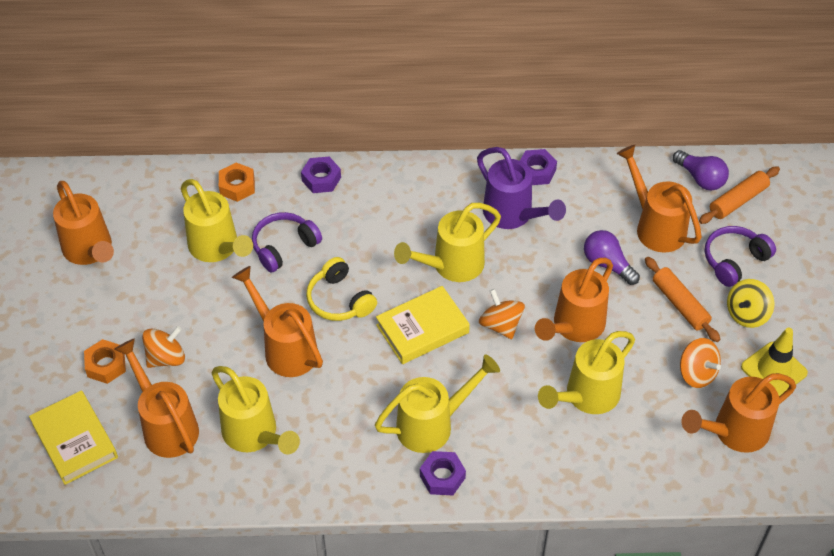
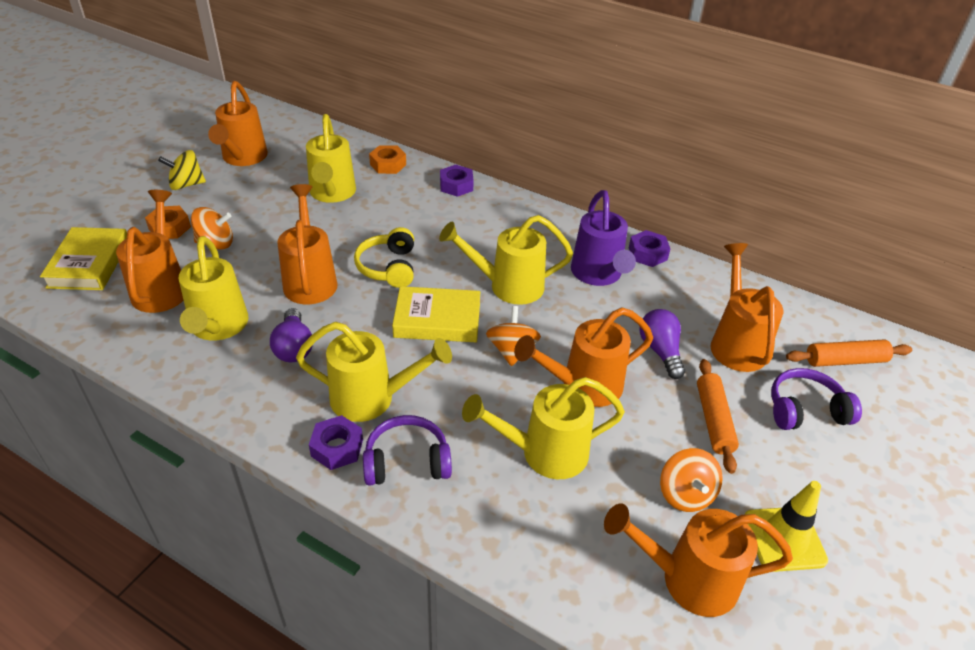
camera: 30 degrees right, 10 degrees down
(284, 247) = (382, 214): purple headphones -> purple headphones (407, 461)
(701, 178) = (814, 325): purple light bulb -> purple light bulb (294, 347)
(747, 314) = (787, 466): yellow spinning top -> yellow spinning top (186, 185)

